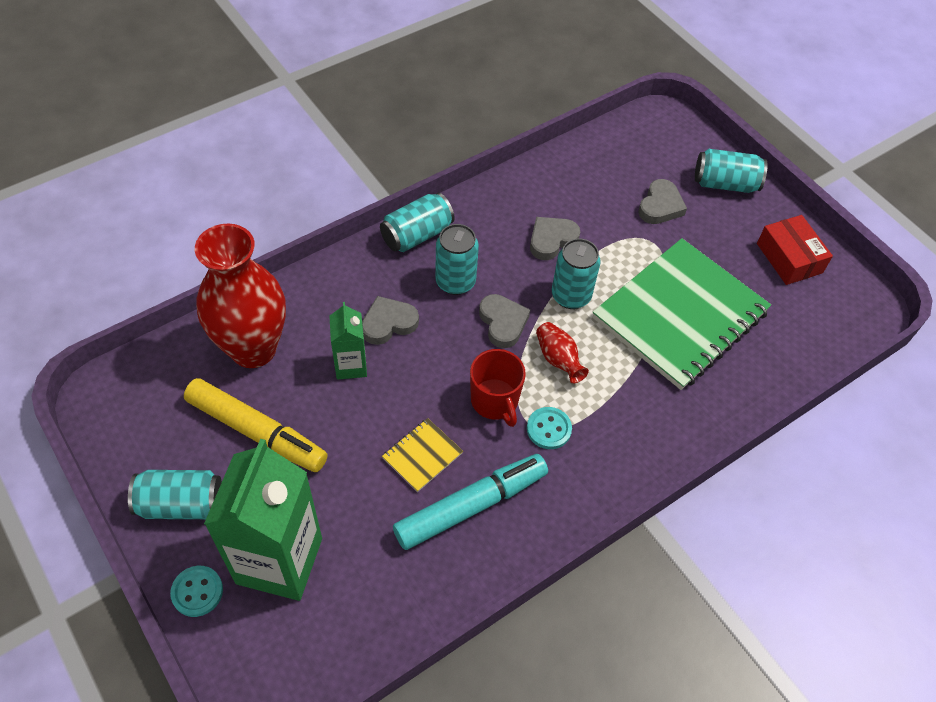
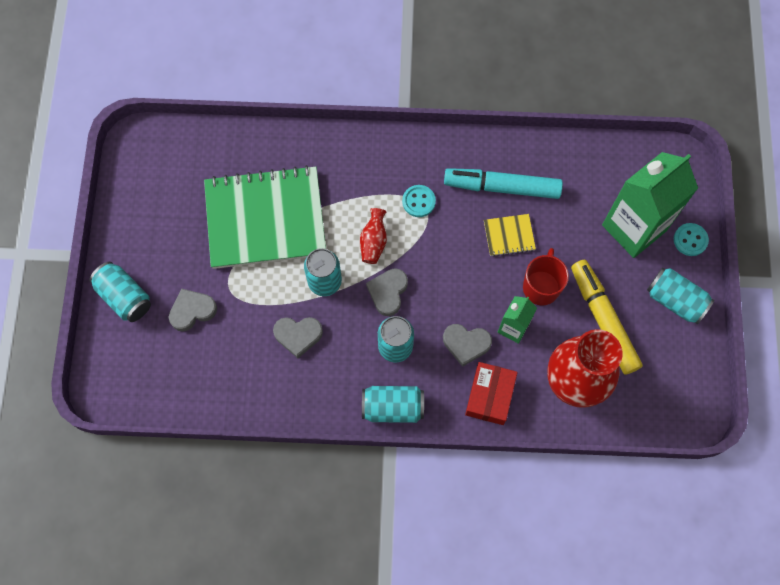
camera: 140 degrees left, 15 degrees up
(495, 401) = (437, 241): red mug -> red mug (541, 287)
(789, 258) = (148, 209): red box -> red box (490, 396)

